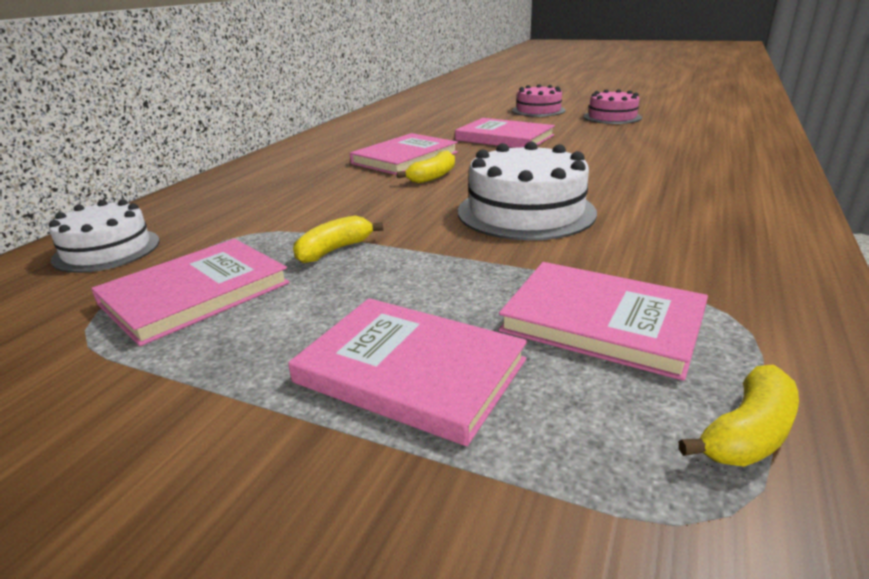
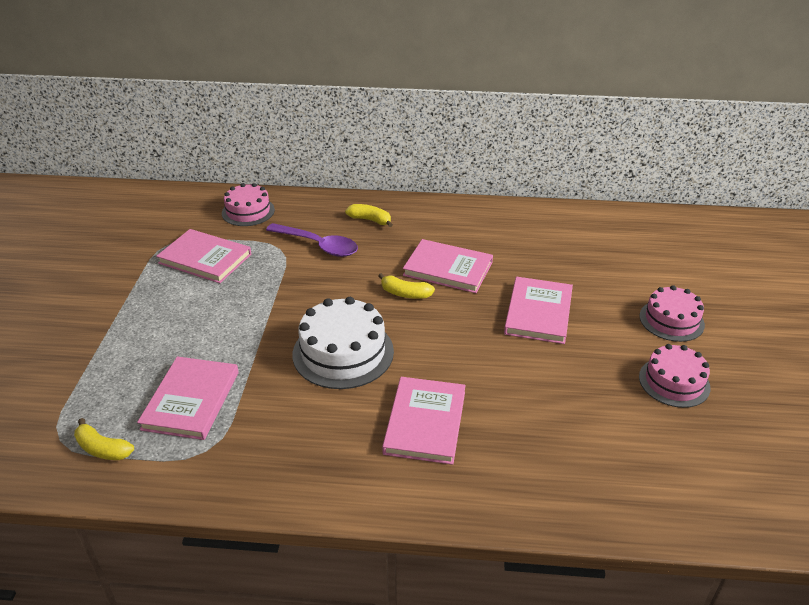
camera: 70 degrees right, 10 degrees up
(107, 250) = (248, 211): white cake -> pink cake
(279, 209) = (318, 245): none -> purple spoon
(334, 250) = (262, 286): yellow banana -> yellow banana (370, 220)
(410, 371) = (144, 343): pink book -> pink book (425, 422)

